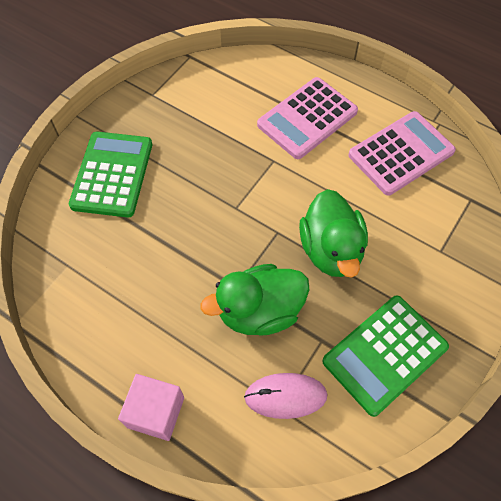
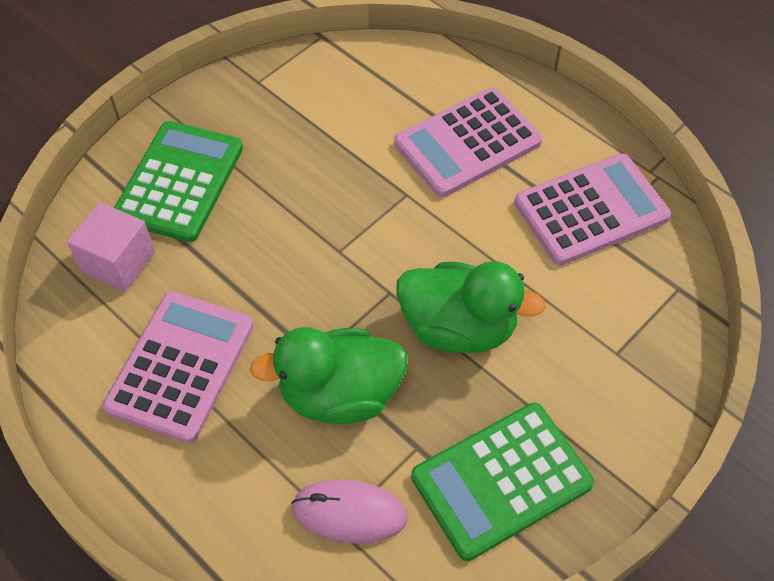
camera: 10 degrees right, 5 degrees down
(142, 309) = (181, 366): none -> pink calculator
(156, 412) = (169, 504): pink cube -> pink cube (118, 262)
(331, 250) = (458, 328): green duck -> green duck turned 75 degrees counterclockwise

